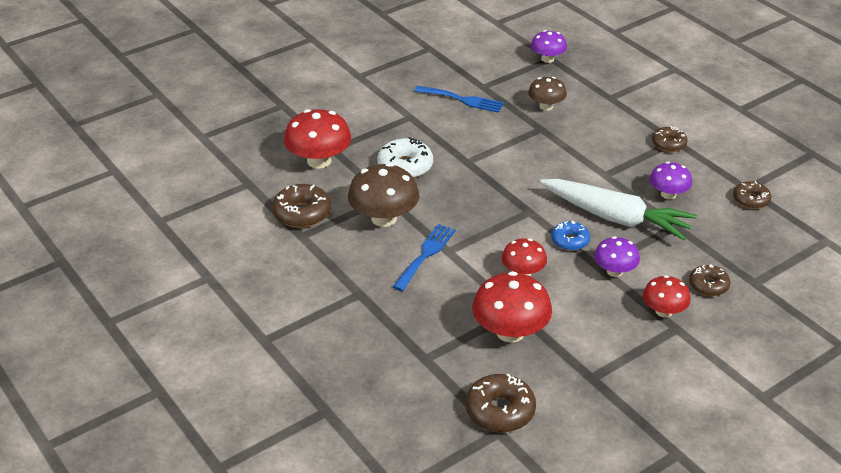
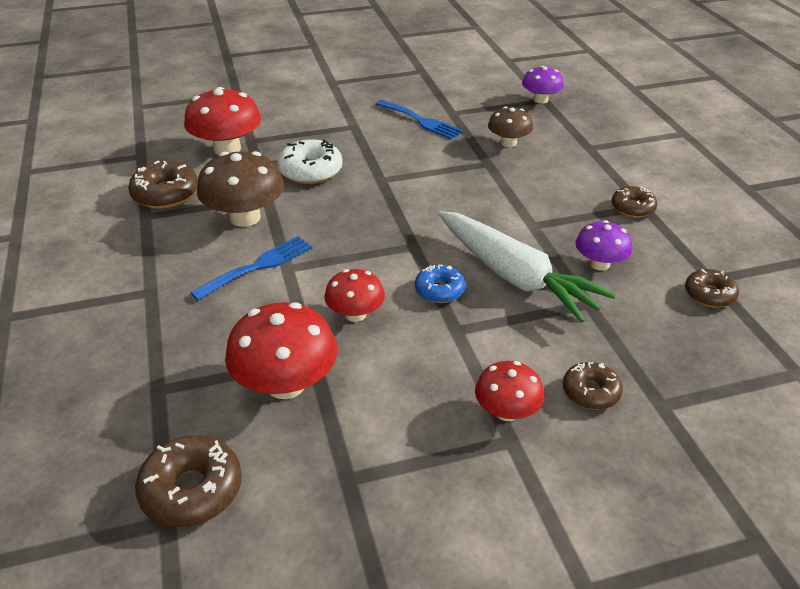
camera: 20 degrees right, 0 degrees up
(614, 271) = (472, 341): purple mushroom -> none

